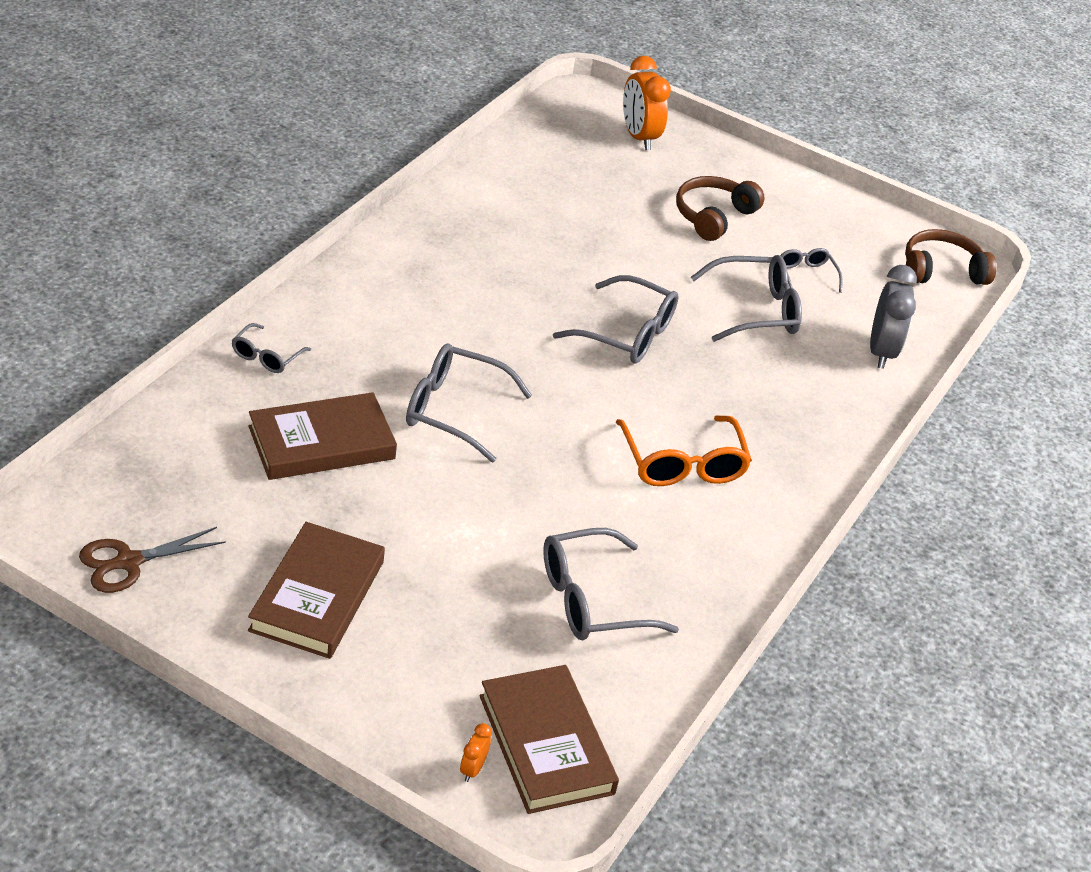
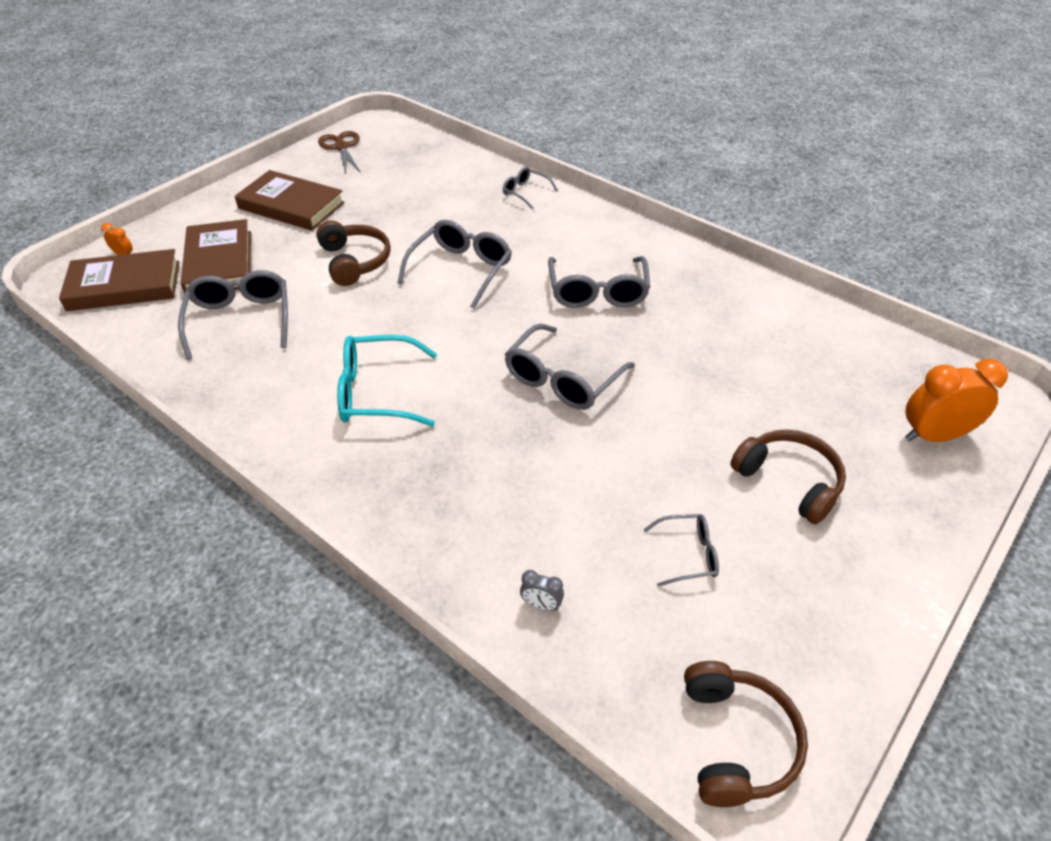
camera: 105 degrees right, 5 degrees up
(321, 443) = (432, 211): brown book -> brown book (219, 263)
(451, 508) = (354, 261): none -> brown headphones
(682, 464) = (376, 392): orange glasses -> turquoise glasses
(756, 310) = (611, 490): grey glasses -> grey glasses (597, 292)
(881, 352) = (541, 605): grey clock -> grey clock, size x0.45

